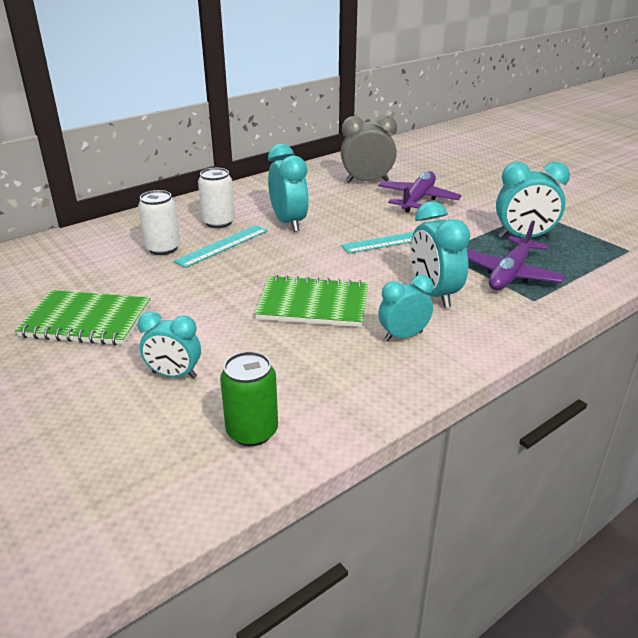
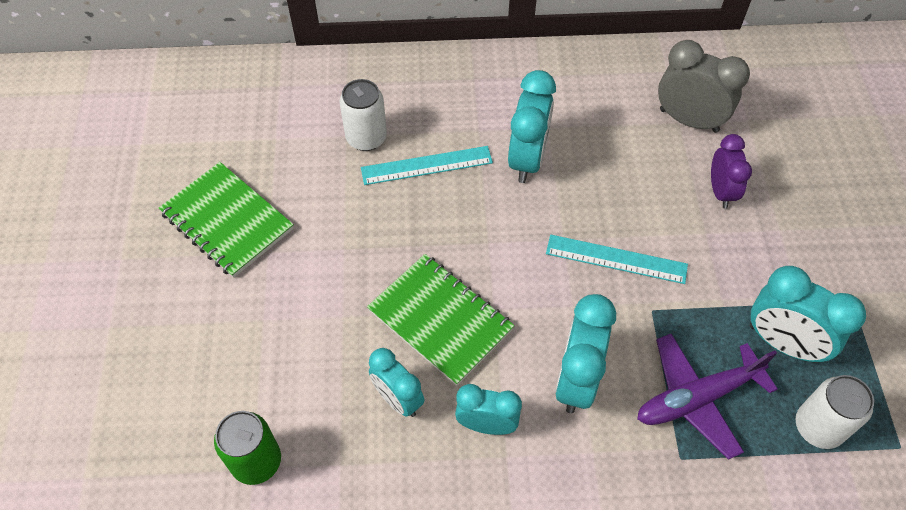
camera: 35 degrees right, 25 degrees up
(174, 375) = (247, 346): turquoise clock -> turquoise clock (398, 399)
(218, 222) = (454, 118): white can -> white can (818, 427)
(417, 199) = (720, 191): purple plane -> purple clock

